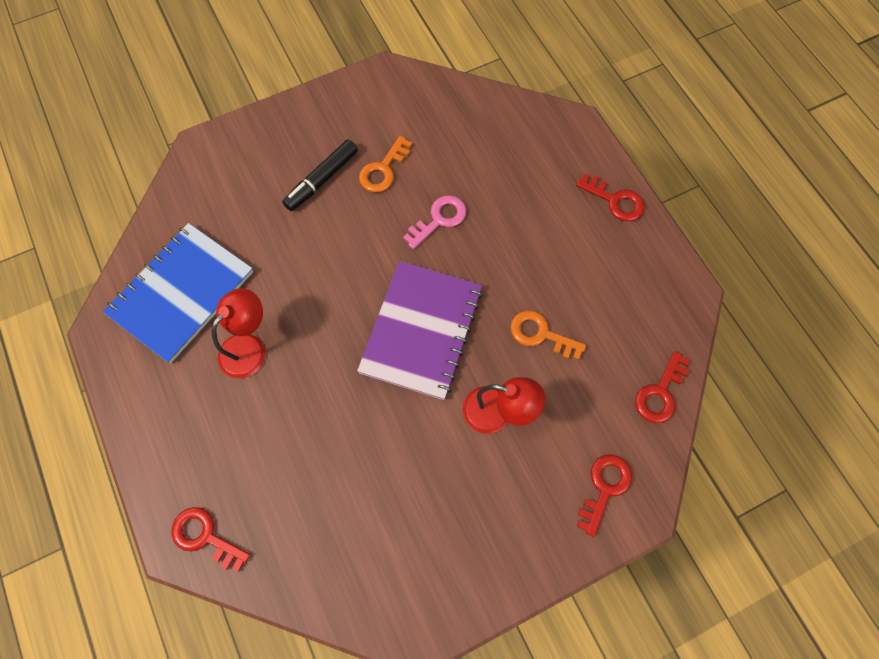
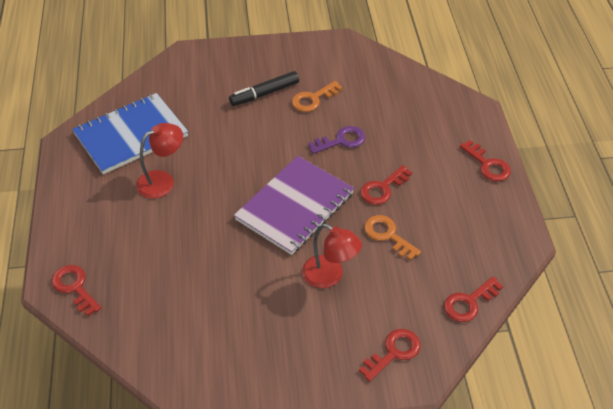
camera: 20 degrees right, 20 degrees down
(439, 219) = (341, 140): pink key -> purple key
(511, 272) = (383, 188): none -> red key

